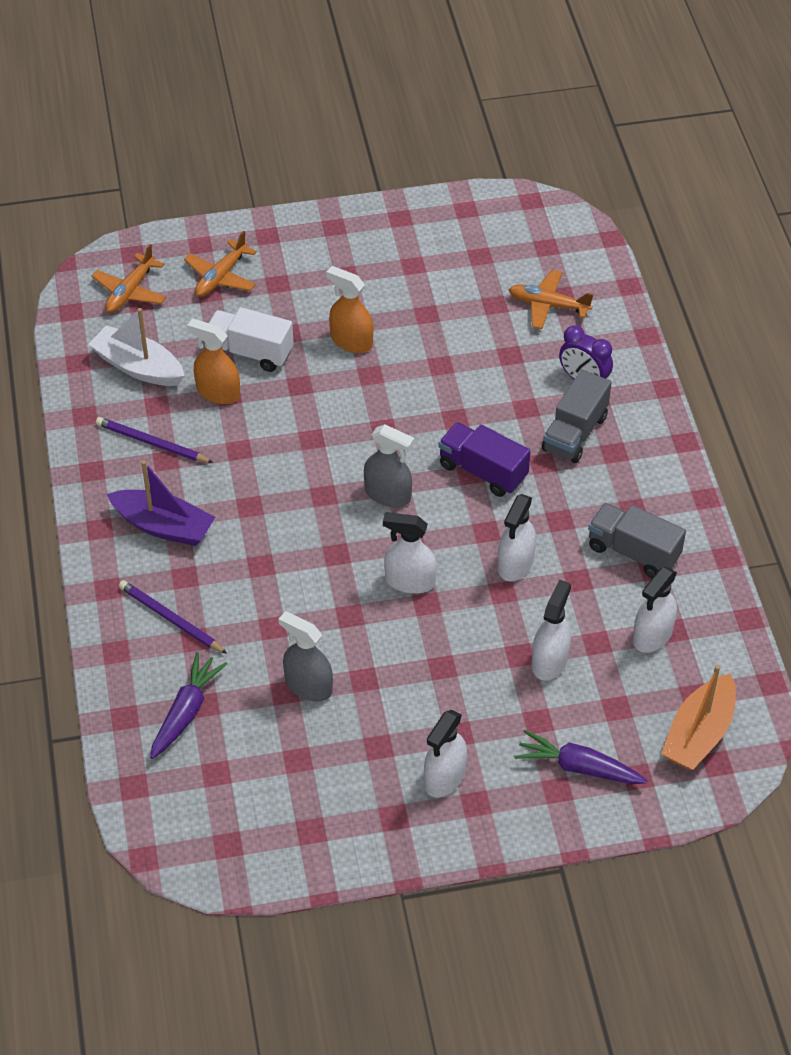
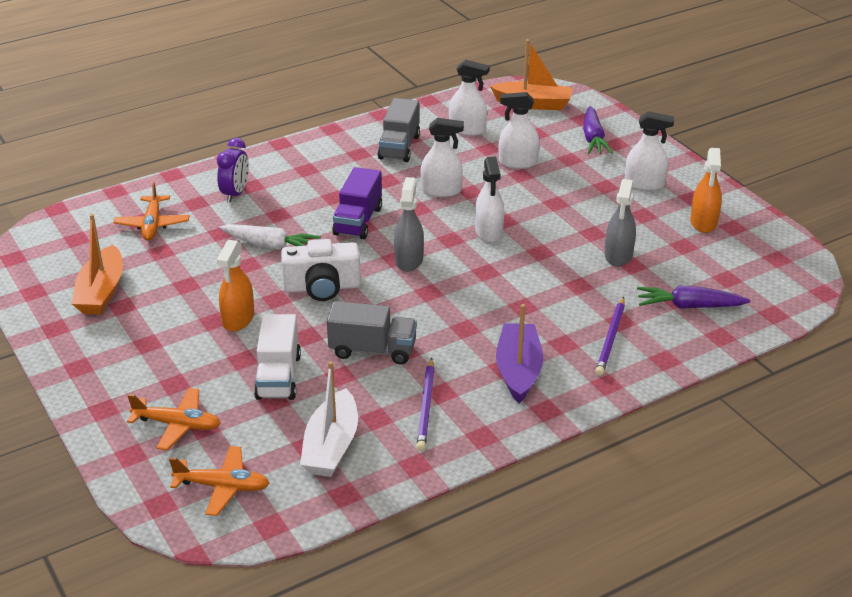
camera: 110 degrees left, 15 degrees down
(218, 392) = (340, 382): orange spray bottle -> orange spray bottle (703, 222)
(372, 413) = (322, 287): none -> white camera
(442, 254) = (101, 292): none -> orange boat
(467, 389) = (270, 245): none -> white carrot
(574, 433) = (295, 188): grey truck -> grey truck (372, 350)

